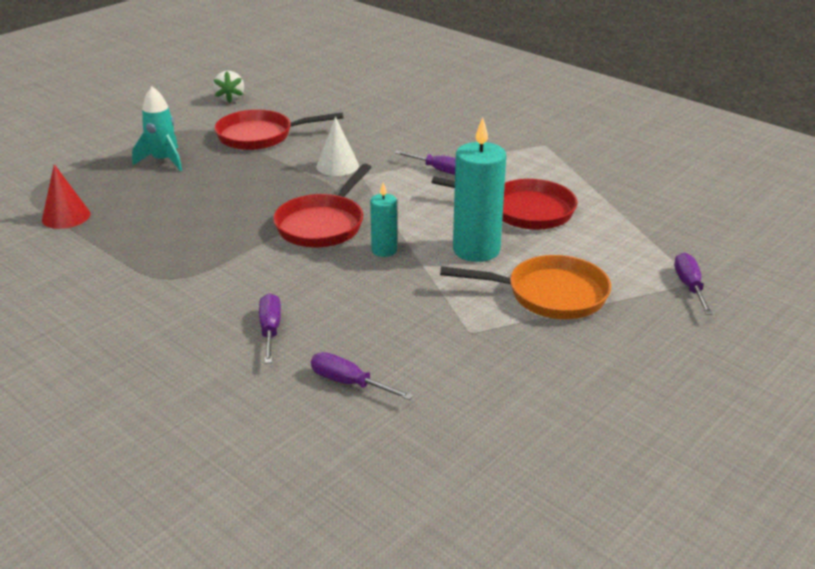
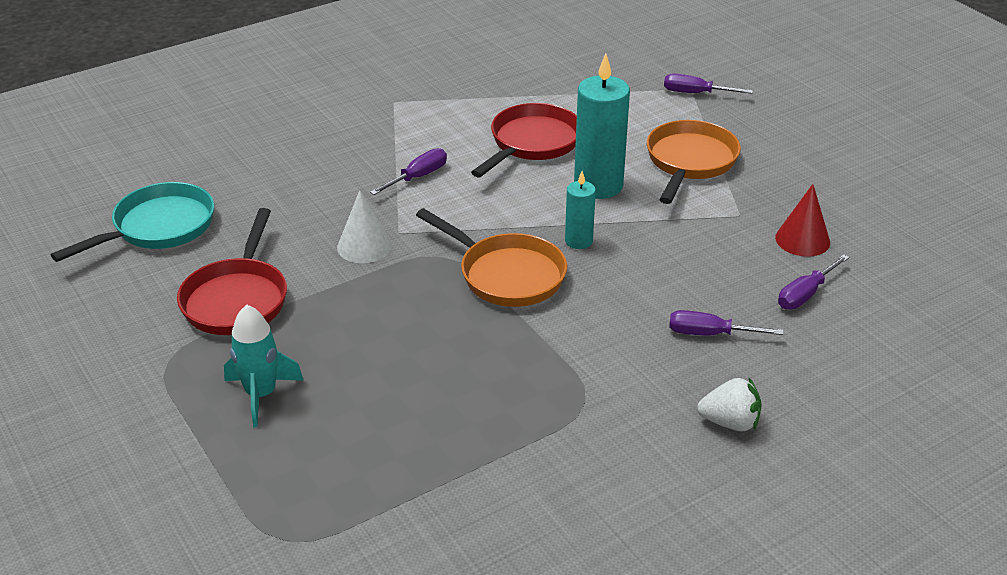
camera: 75 degrees left, 5 degrees up
(66, 216) = (387, 497): red cone -> red cone (802, 240)
(230, 99) = (84, 317): white strawberry -> white strawberry (730, 422)
(323, 225) = (507, 275): red pan -> orange pan
(329, 99) = (158, 227): none -> turquoise pan

